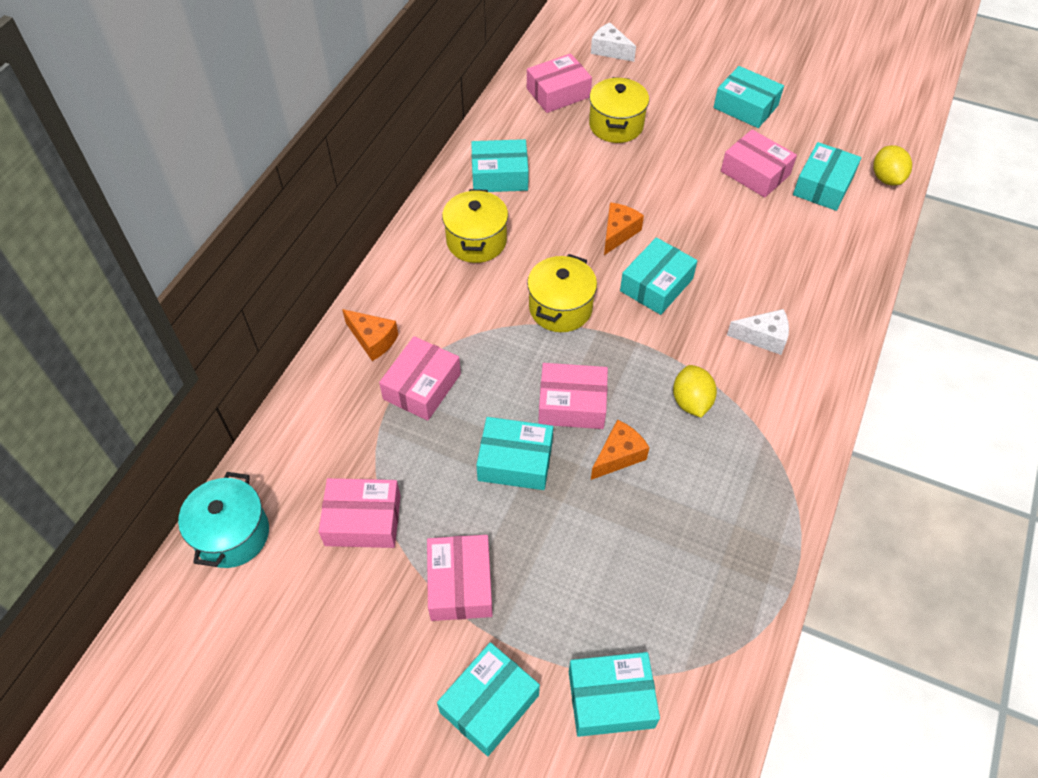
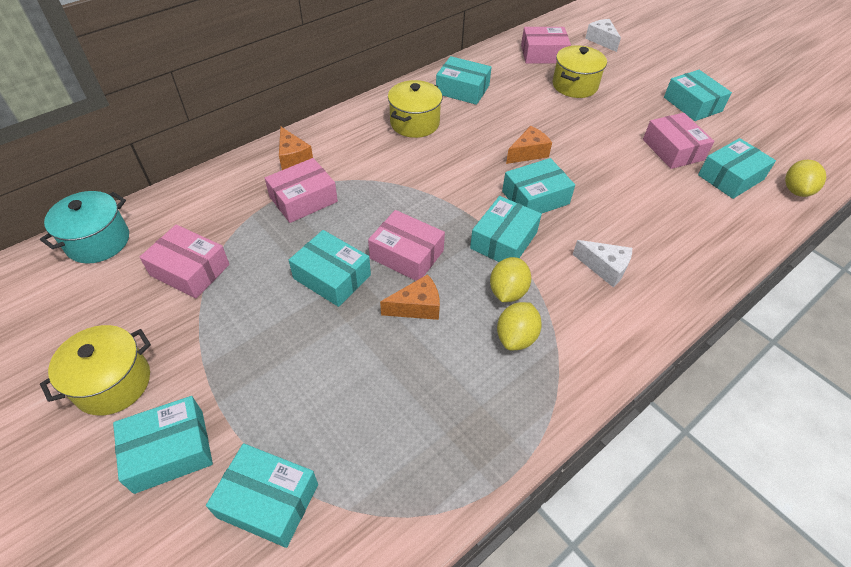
camera: 25 degrees right, 5 degrees down
(460, 584) = (221, 347): pink box -> none
(560, 308) = (446, 186): yellow pot -> yellow pot (113, 383)
(655, 347) = (504, 240): none -> turquoise box
(726, 445) = (516, 337): none -> yellow lemon

